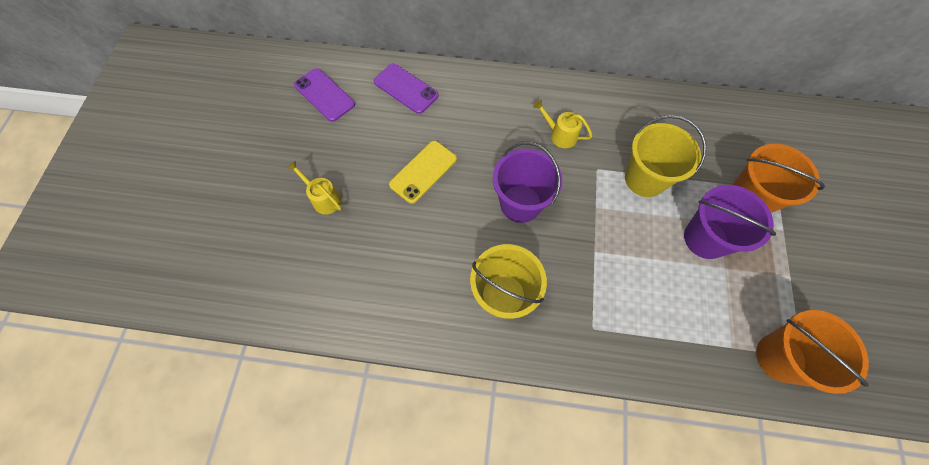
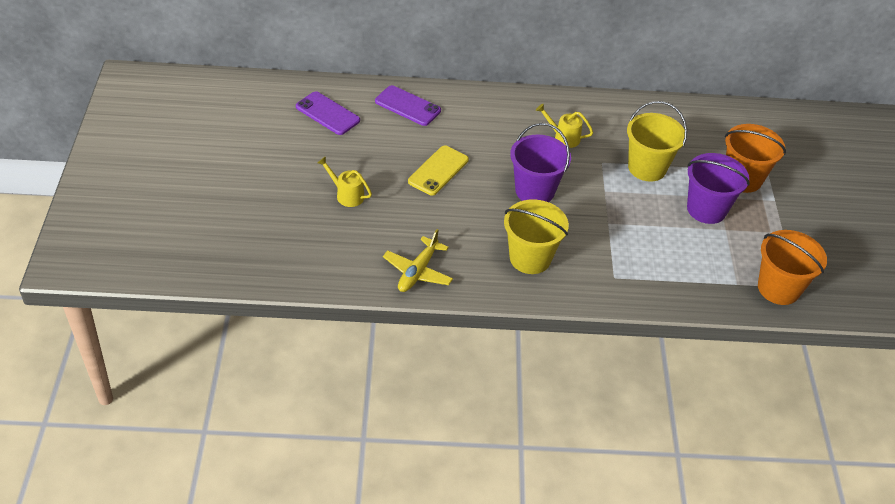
camera: 10 degrees left, 20 degrees down
(379, 306) = (418, 271): none -> yellow plane

